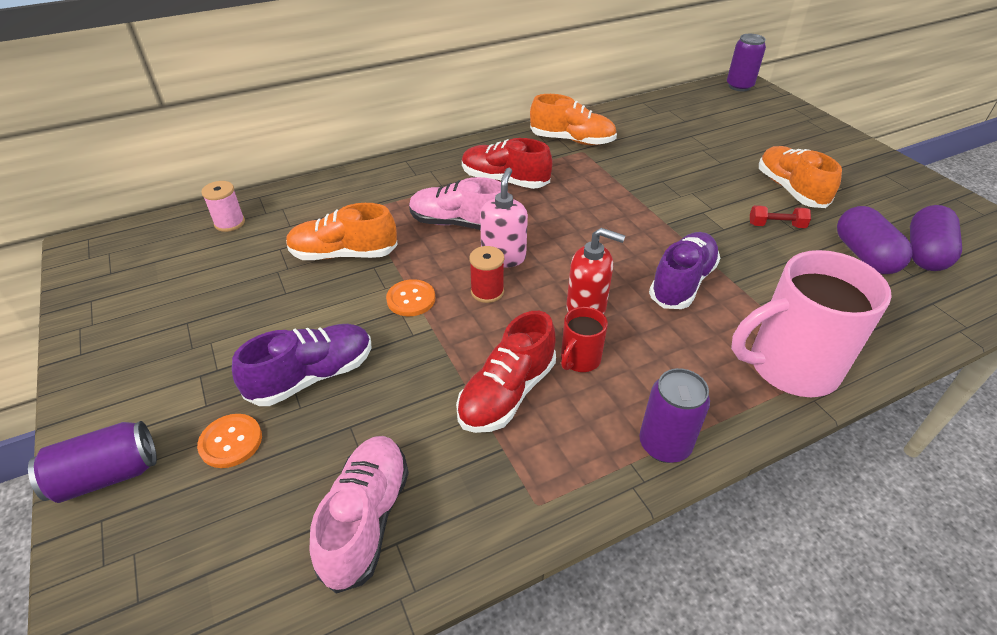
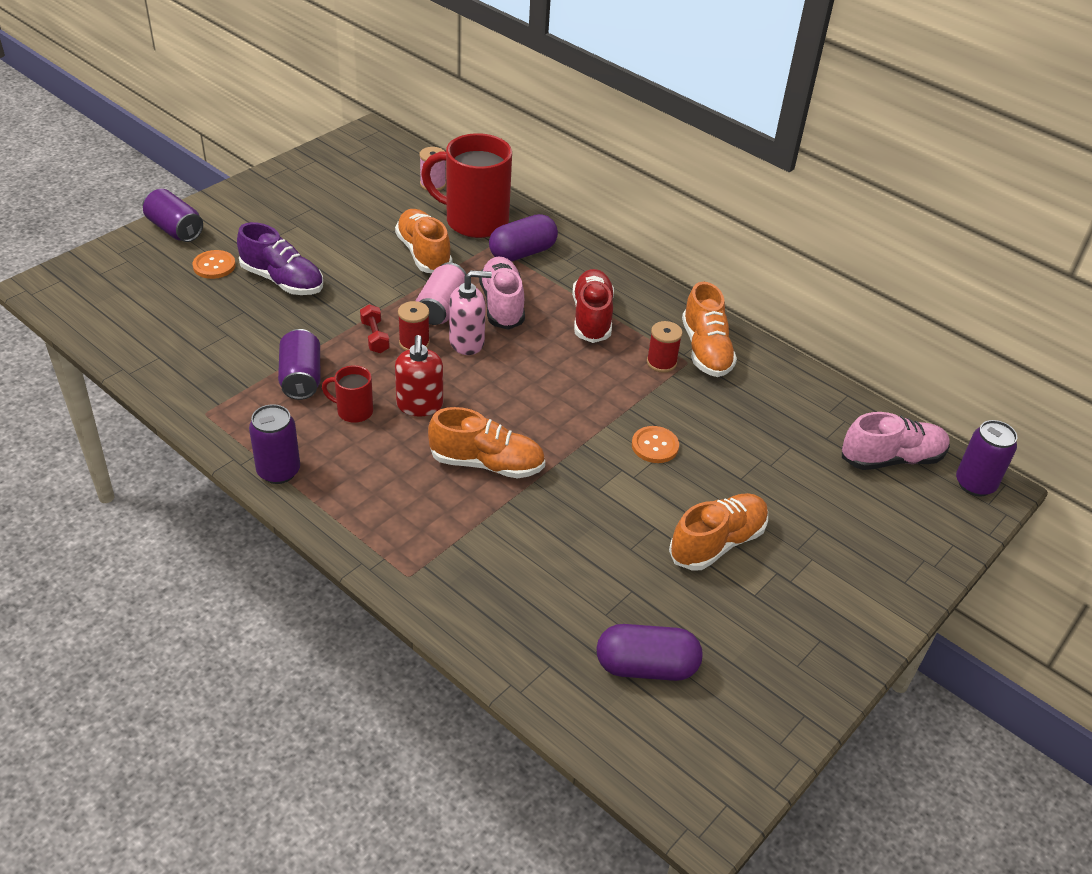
camera: 65 degrees right, 0 degrees up
(316, 211) = (474, 221): none -> red mug
(366, 519) = (172, 340): pink shoe -> pink shoe (891, 459)
(411, 299) = (385, 304): orange button -> orange button (655, 446)
(441, 261) = (441, 308): none -> pink can
(507, 393) = (301, 378): red shoe -> purple can
(578, 162) = (661, 362): none -> red spool
(682, 283) = (487, 464): purple shoe -> orange shoe
(776, 225) = (629, 531): red dumbbell -> red dumbbell (375, 337)
(789, 367) = (397, 545): pink mug -> none
(864, 255) = (611, 609): purple capsule -> purple capsule (522, 253)

